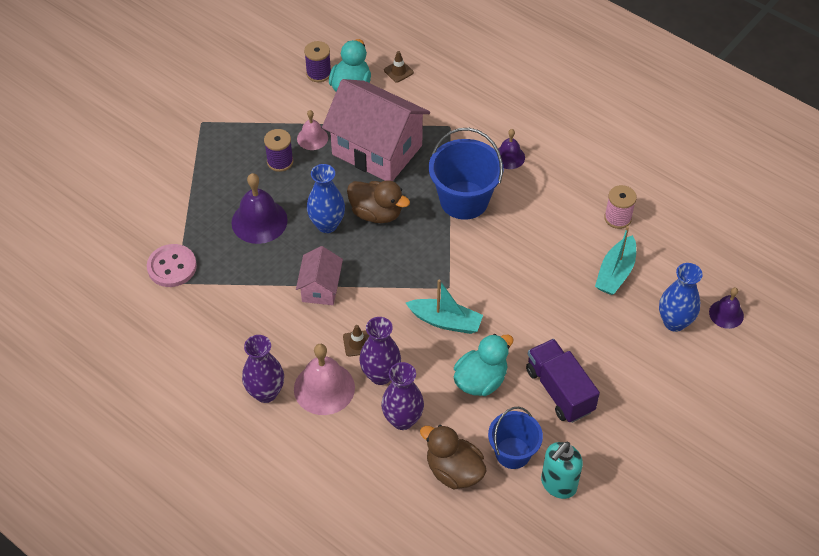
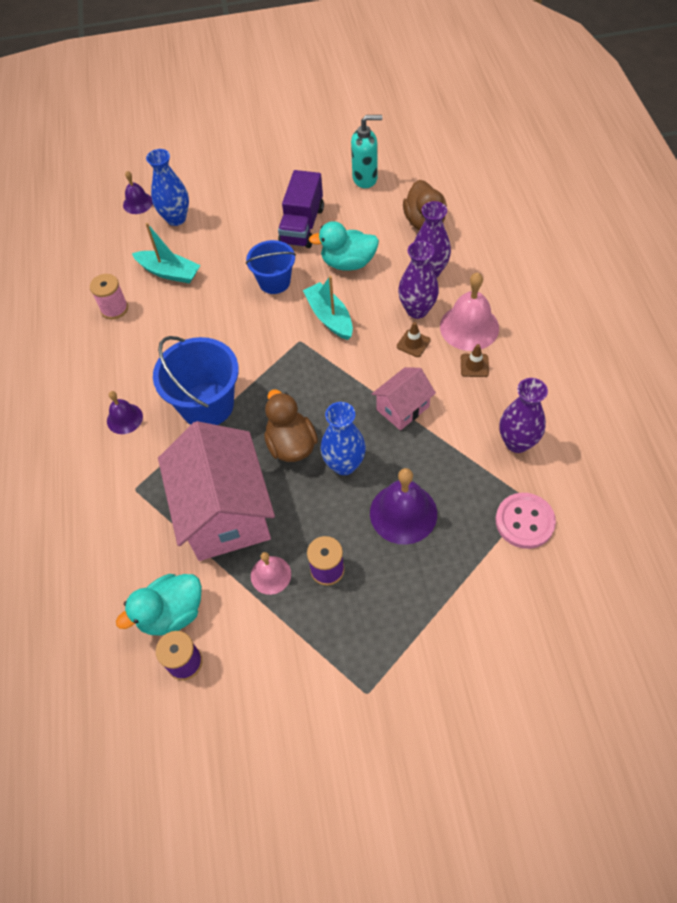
camera: 135 degrees left, 5 degrees up
(266, 393) = (519, 351): purple vase -> purple vase (517, 442)
(398, 71) = (106, 595): brown traffic cone -> brown traffic cone (474, 365)
(513, 453) = (374, 210): blue bucket -> blue bucket (274, 282)
(615, 273) = (169, 272): turquoise boat -> turquoise boat turned 45 degrees clockwise

